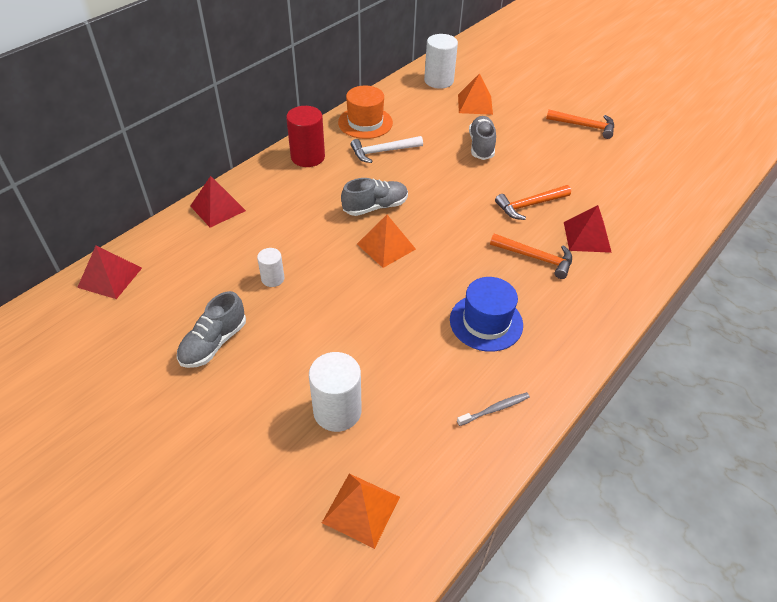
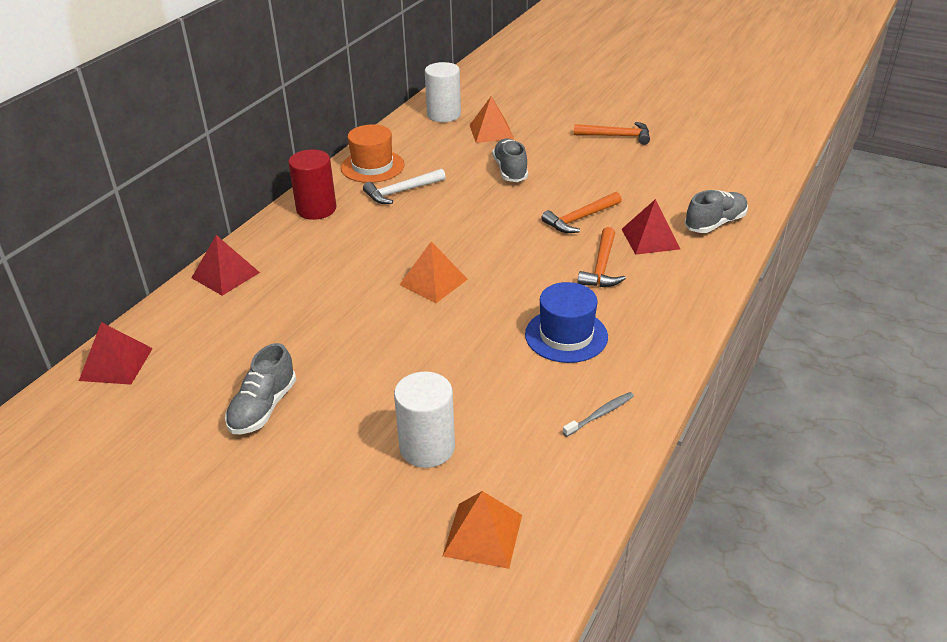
camera: 10 degrees left, 10 degrees down
(273, 279) = (313, 334): white cylinder -> none
(375, 207) = (409, 246): grey shoe -> grey shoe (715, 223)
(536, 258) = (602, 267): orange hammer -> orange hammer turned 90 degrees clockwise

